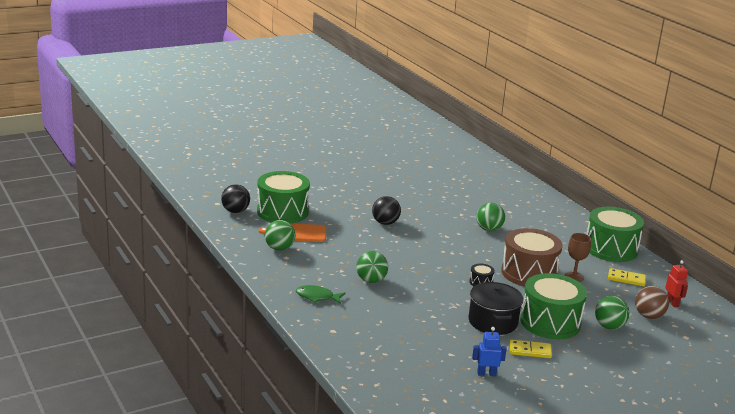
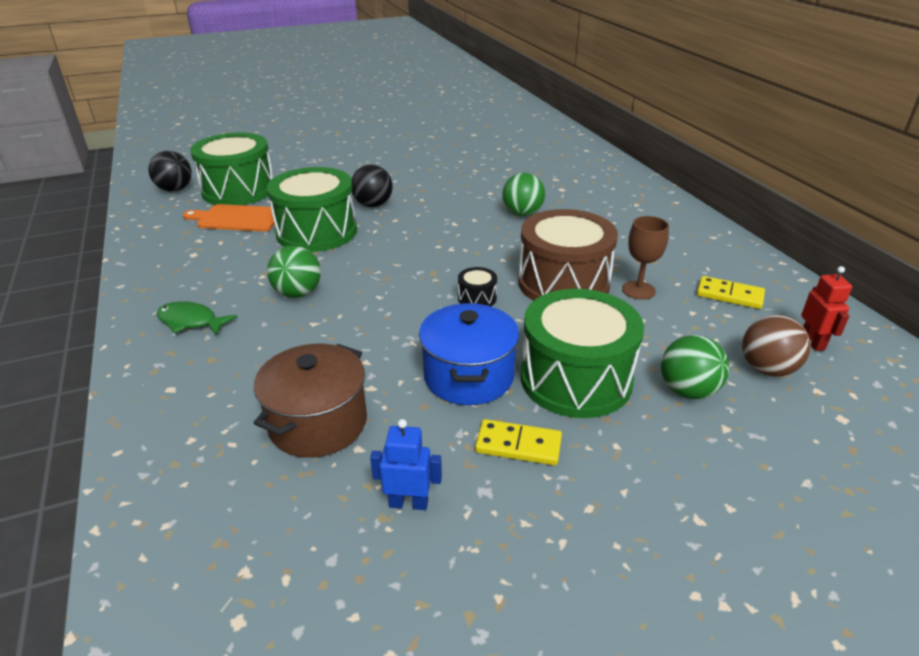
camera: 10 degrees right, 10 degrees up
(279, 248) = (194, 241): green ball -> none
(424, 344) = (318, 423): none -> brown pot
(493, 322) = (468, 376): black pot -> blue pot
(611, 249) = (708, 244): green drum -> green drum (316, 232)

